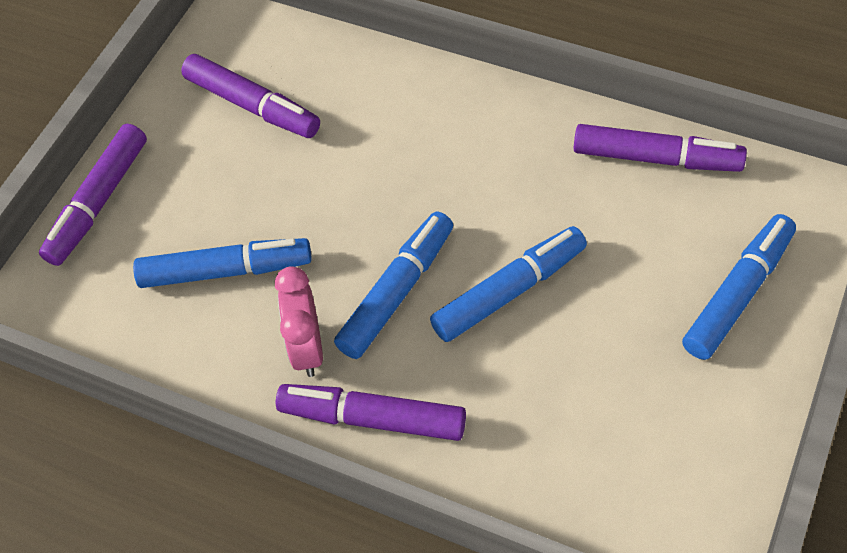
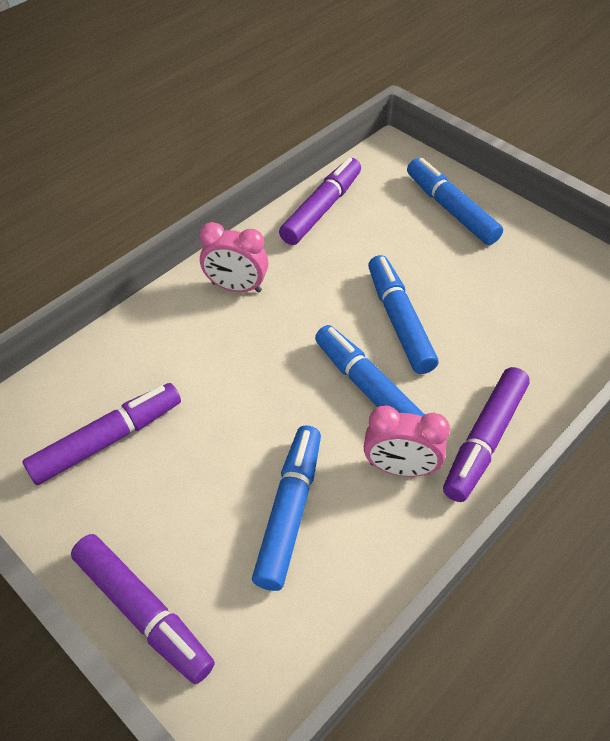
camera: 75 degrees left, 5 degrees down
(485, 126) = (236, 287): none -> pink clock

